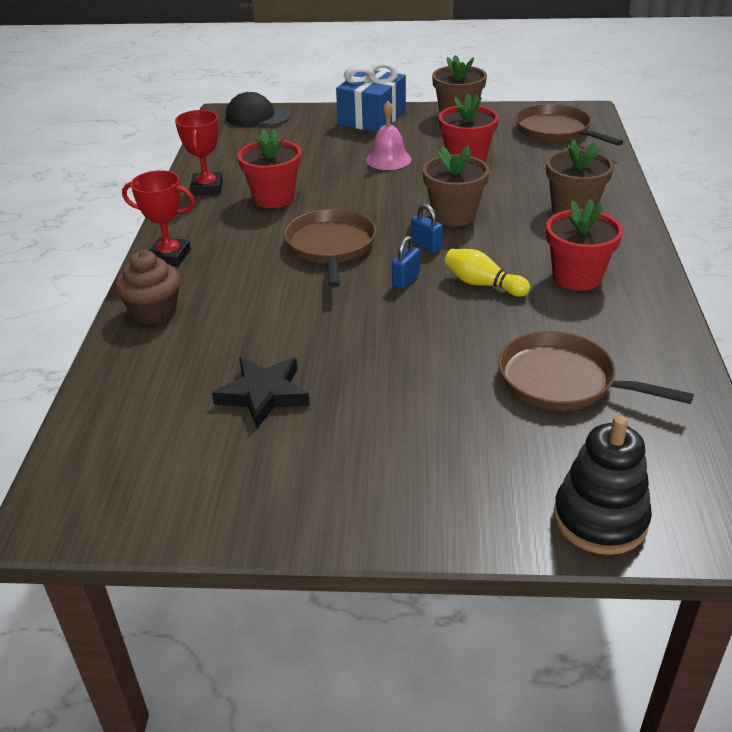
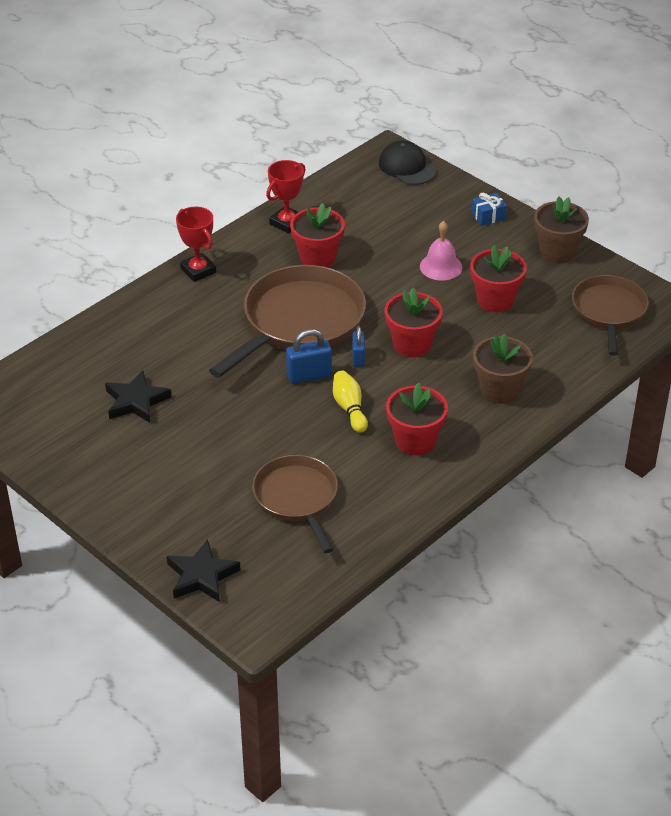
camera: 40 degrees right, 5 degrees up
(154, 311) = (144, 308): brown cupcake -> none
(331, 247) = (299, 322): brown pan -> brown pan, size x1.59
(372, 118) = (488, 216): blue gift -> blue gift, size x0.48
(406, 280) = (309, 376): blue padlock -> blue padlock, size x1.53
(454, 215) = (412, 344): brown flower pot -> red flower pot
(600, 519) = (201, 576): black stacking toy -> black star

